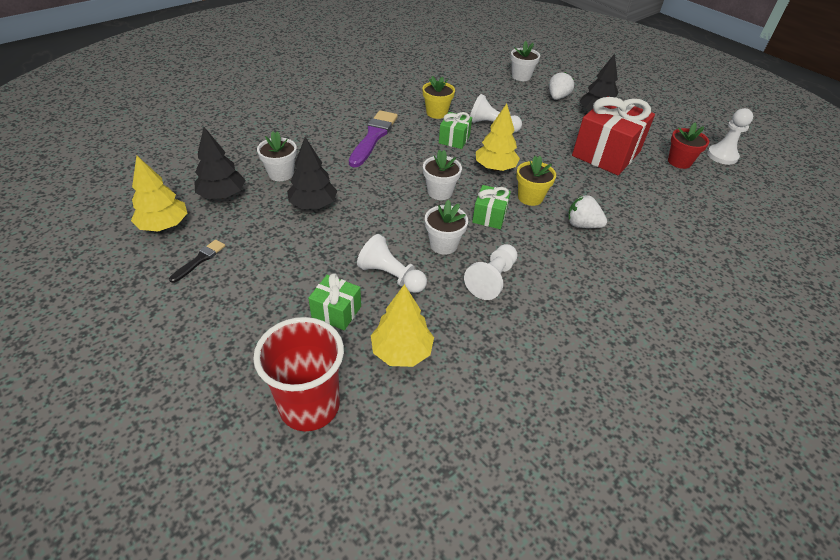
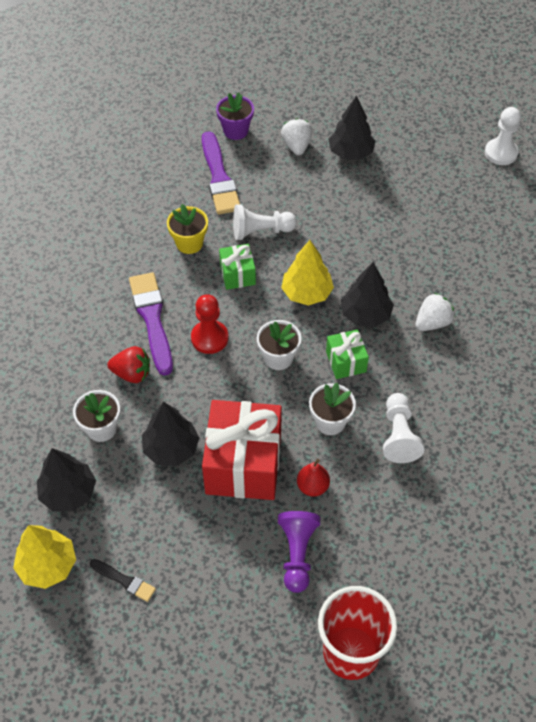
camera: 30 degrees left, 10 degrees up
(199, 260) = (124, 581): black brush -> black brush turned 120 degrees clockwise
(331, 156) = (132, 373): none -> red strawberry
(336, 312) = (297, 554): green gift -> purple pawn
(391, 276) = (312, 486): white pawn -> red pear
(401, 161) = (209, 338): none -> red pawn
(402, 351) = (381, 557): yellow tree -> none
(488, 92) = (219, 177): none -> purple brush
(521, 76) = (235, 131): white flower pot -> purple flower pot
(530, 197) = (365, 314): yellow flower pot -> black tree
(582, 225) = (432, 323): white strawberry -> white strawberry turned 150 degrees clockwise
(606, 154) = (396, 211): red gift -> red gift (243, 464)
(679, 162) = (468, 184): red flower pot -> none

